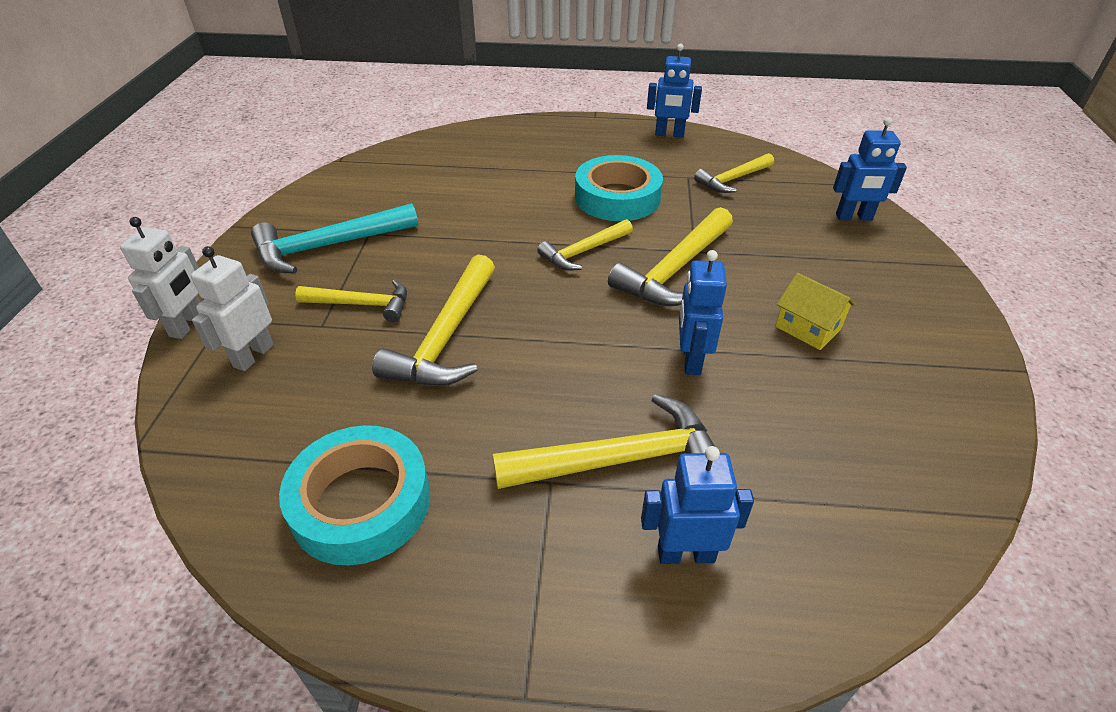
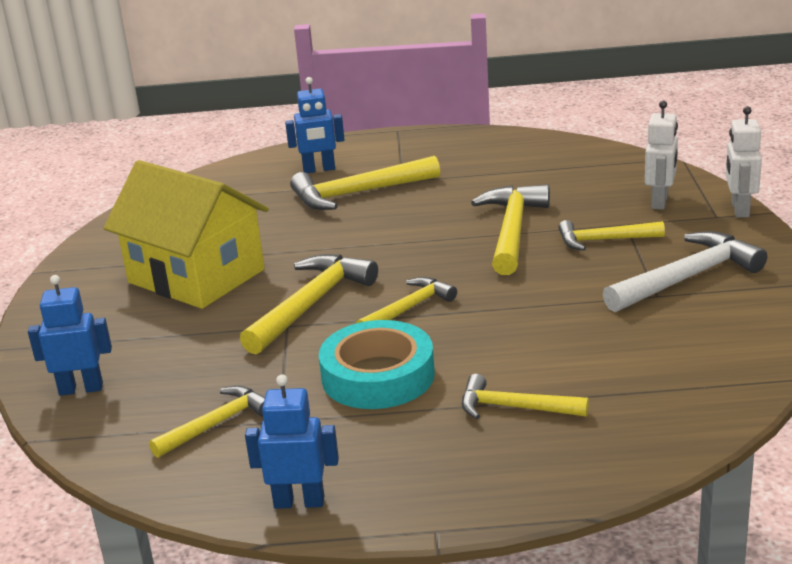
camera: 175 degrees right, 15 degrees down
(328, 246) = (687, 278): turquoise hammer -> white hammer
(361, 502) = (515, 160): turquoise tape -> none
(528, 165) = (514, 408): none -> yellow hammer
(691, 360) = (304, 244): blue robot -> none
(808, 328) = (196, 276): yellow house -> yellow house, size x2.34

